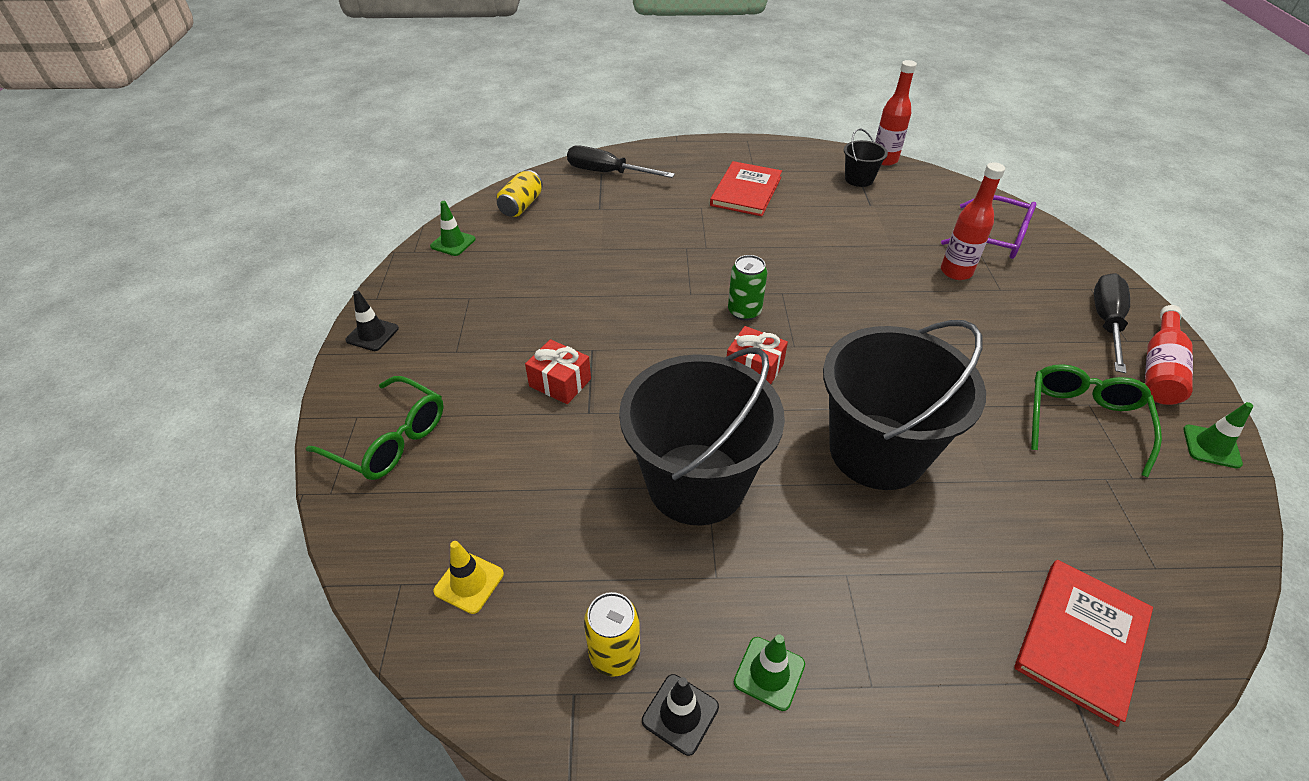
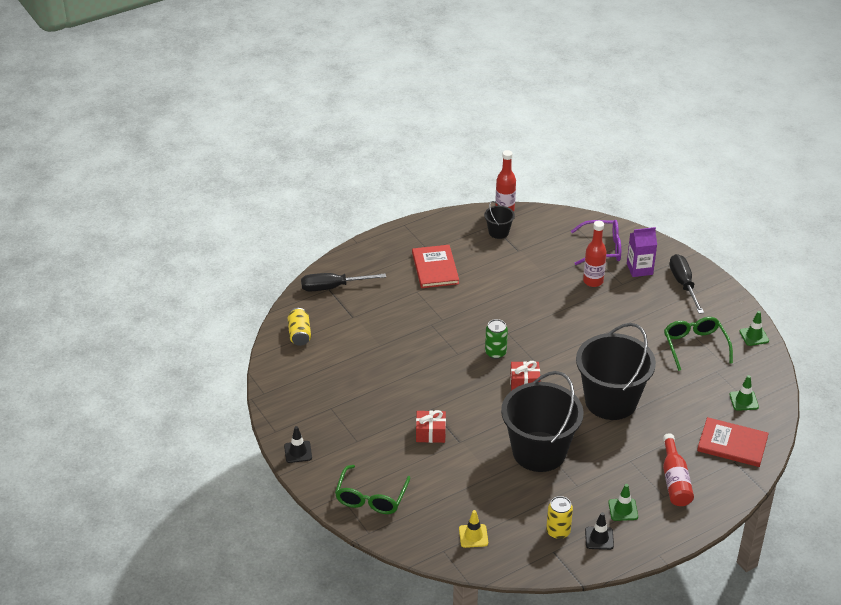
camera: 30 degrees left, 5 degrees down
(390, 440) = (371, 498): green glasses -> green glasses turned 105 degrees clockwise
(453, 243) = (282, 378): green traffic cone -> green traffic cone (743, 401)
(1040, 279) = (639, 269): none -> purple carton
(1081, 640) = (732, 444): red book -> red book turned 75 degrees counterclockwise
(1159, 369) = (718, 302): red bottle -> red bottle (675, 480)

